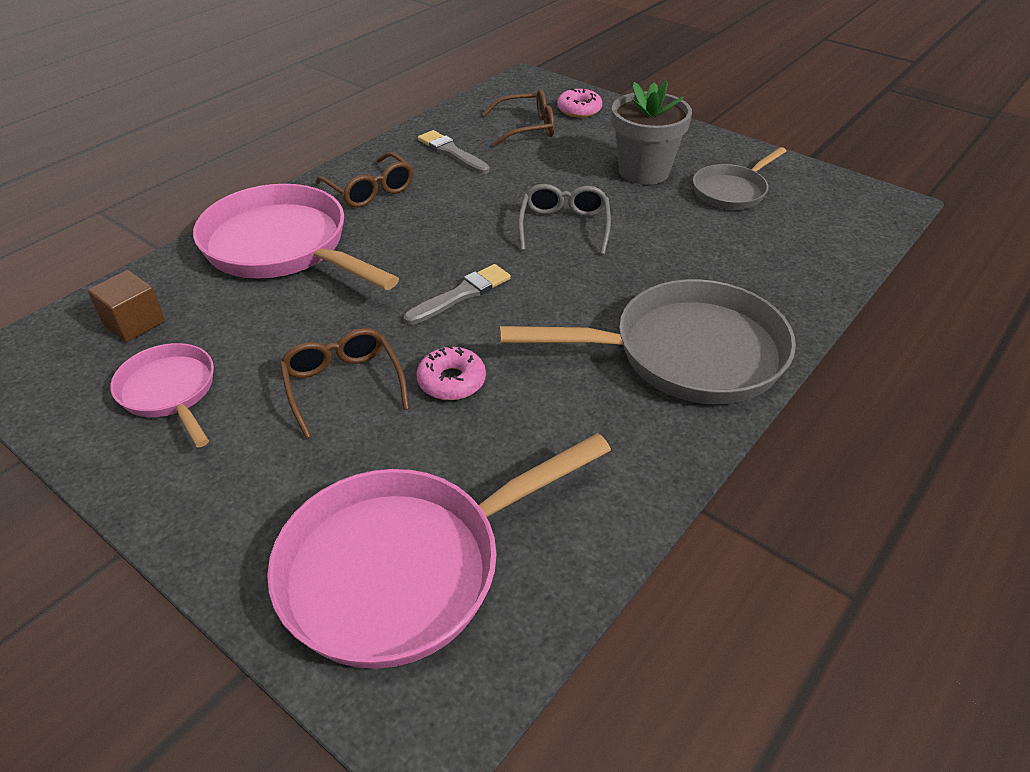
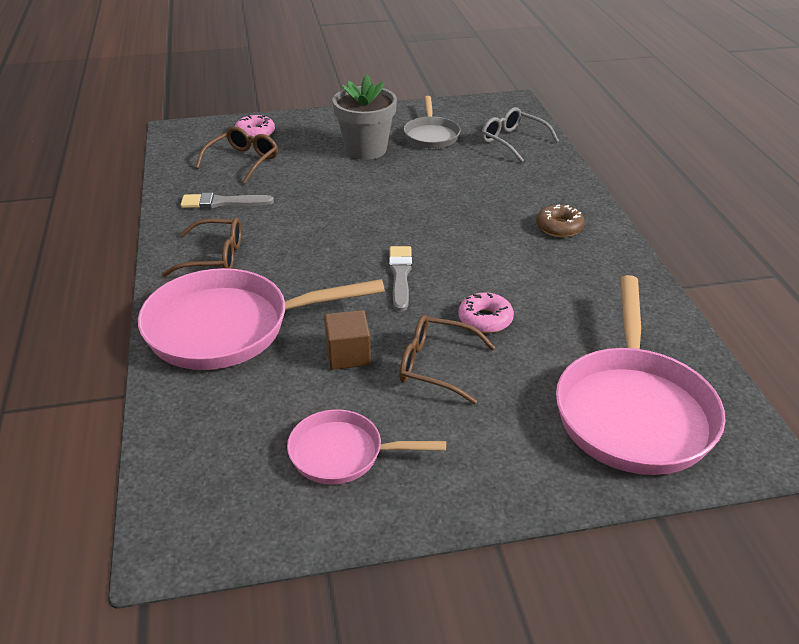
camera: 50 degrees left, 5 degrees down
(134, 323) = (223, 444): brown cube -> brown cube (348, 355)
(564, 226) = (382, 204): grey glasses -> grey glasses (512, 141)
(687, 354) = (559, 227): grey pan -> brown donut

